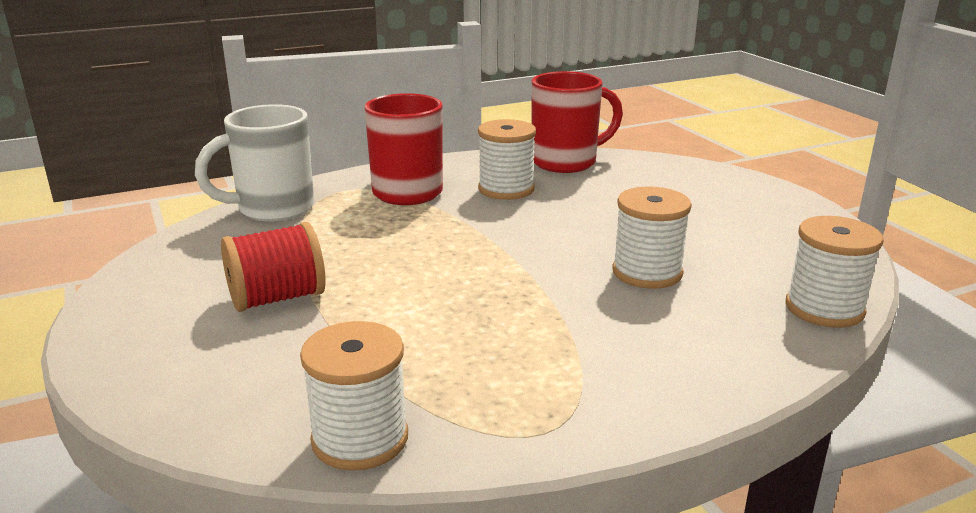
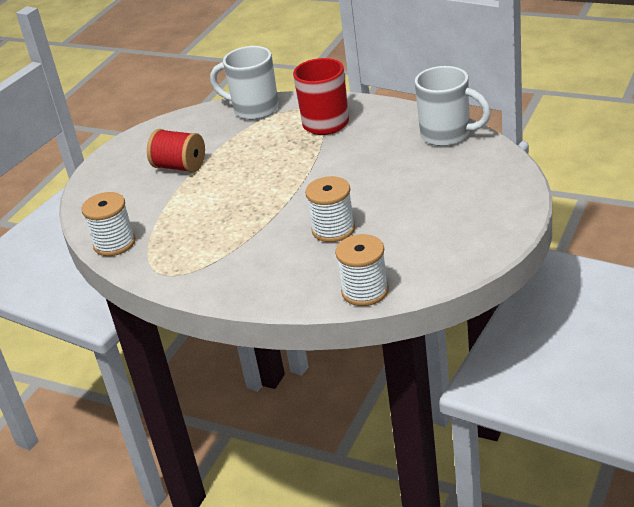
camera: 55 degrees right, 10 degrees up
(506, 189) = (375, 143): white spool -> none
(566, 162) = (447, 135): red mug -> white mug

